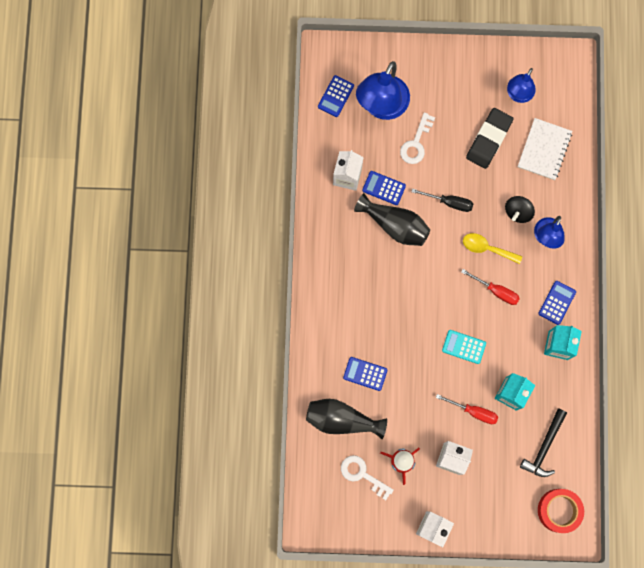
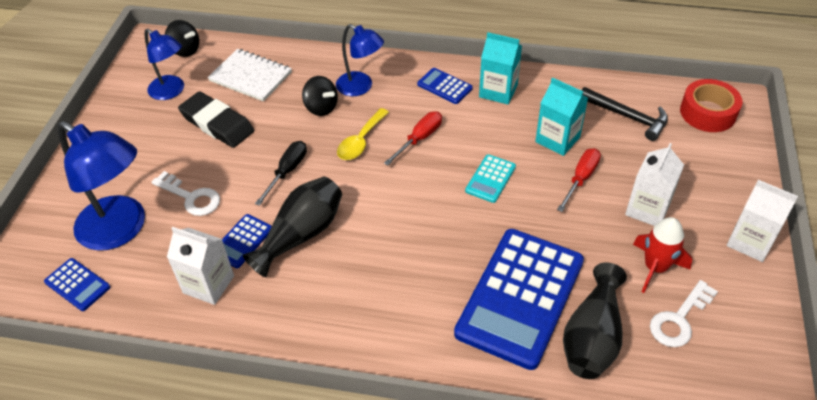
camera: 80 degrees left, 30 degrees down
(365, 373) = (520, 297): blue calculator -> blue calculator, size x2.31
(567, 89) = (185, 50): none -> black spinning top

